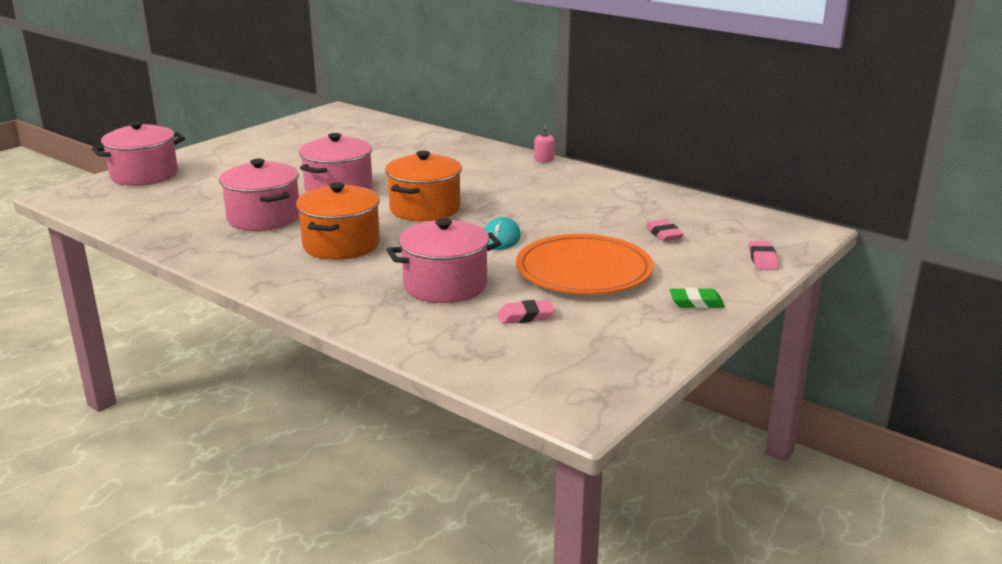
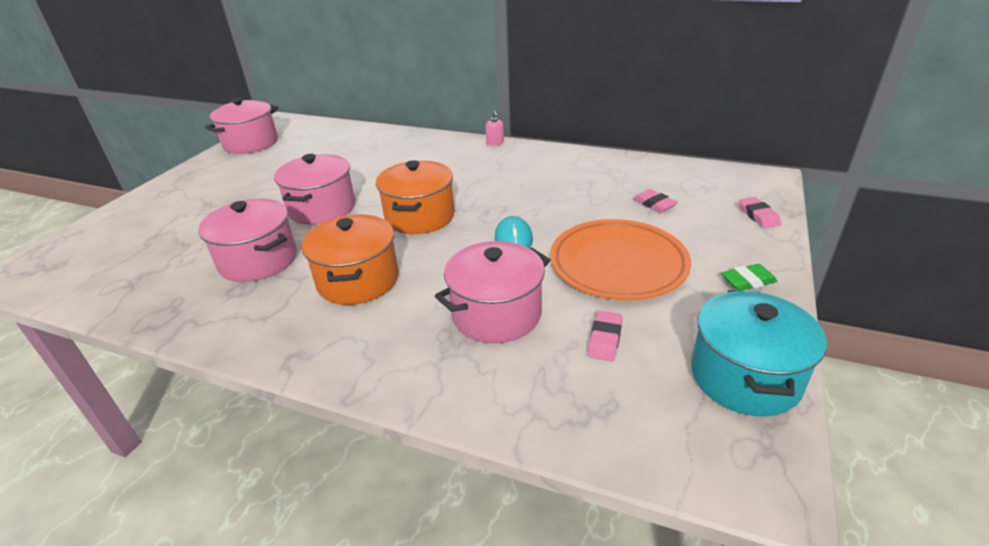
camera: 15 degrees left, 10 degrees up
(144, 175) = (105, 228): pink pot -> pink pot (251, 143)
(526, 316) = (605, 339): pink eraser -> pink eraser turned 45 degrees counterclockwise
(625, 358) = (744, 377): none -> turquoise pot

